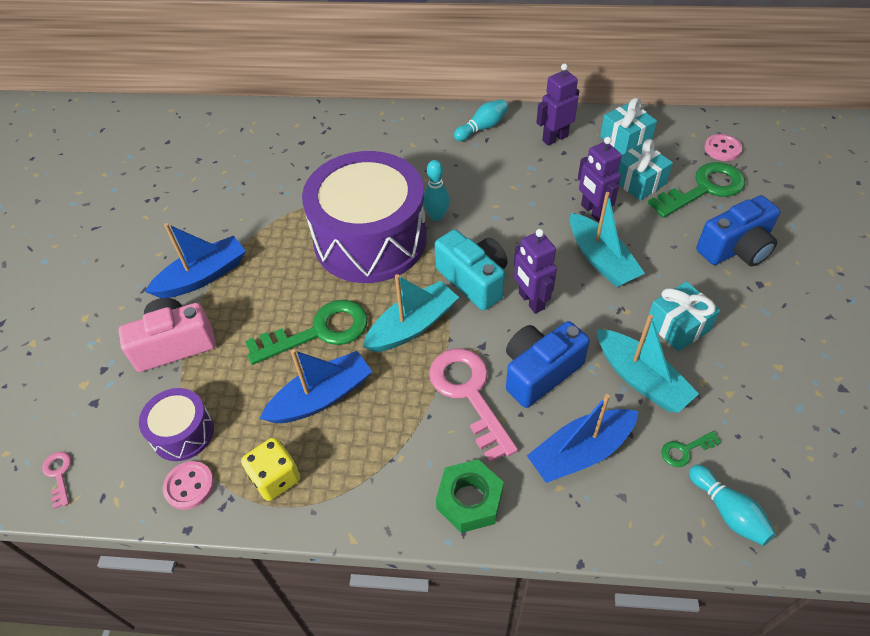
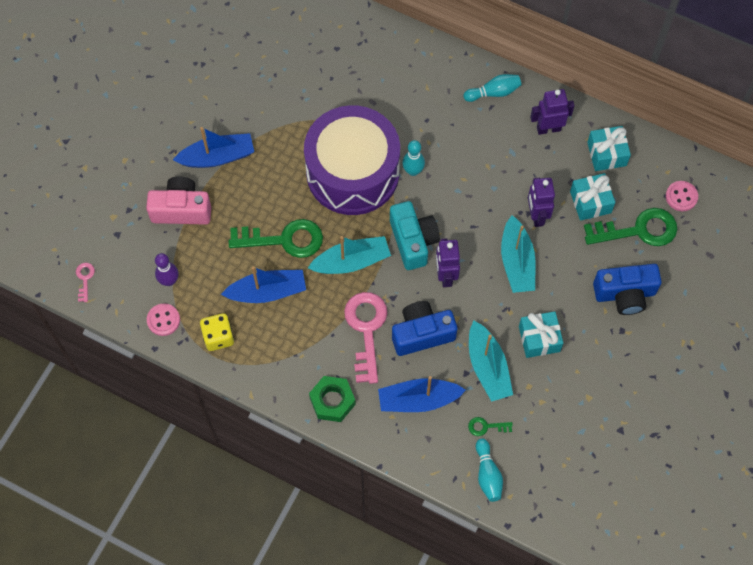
camera: 20 degrees right, 15 degrees up
(183, 432) = (169, 281): purple drum -> purple bowling pin

